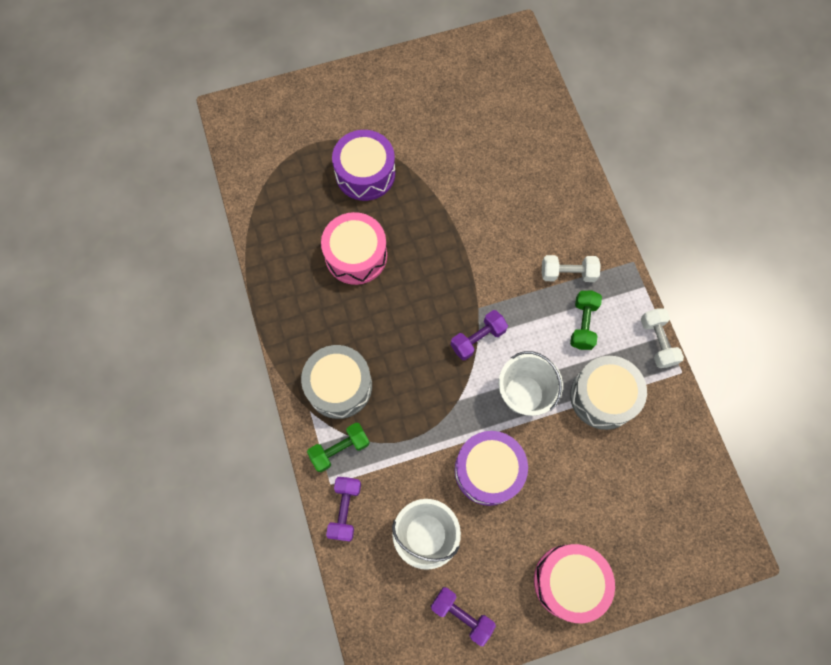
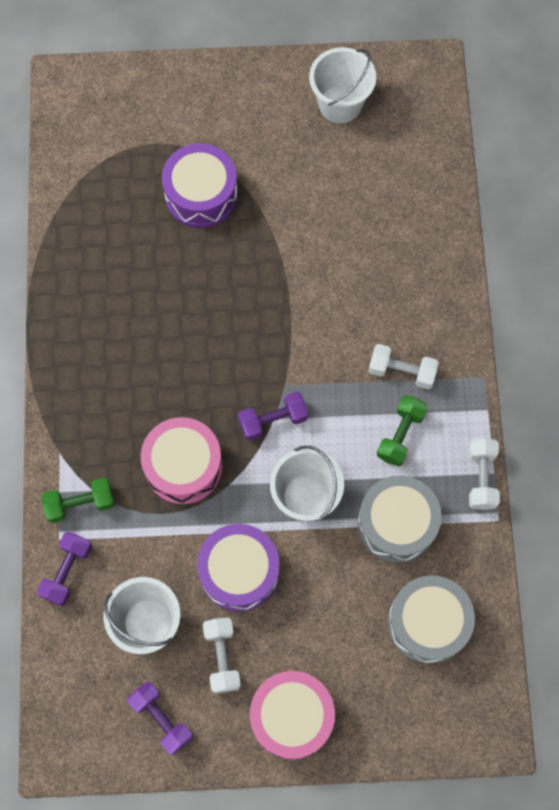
camera: 15 degrees right, 0 degrees up
(339, 386) = (100, 433): grey drum -> grey drum (428, 622)
(356, 255) = (162, 288): pink drum -> pink drum (183, 466)
(453, 78) = (340, 104): none -> white bucket
(496, 546) = (222, 657): none -> white dumbbell

